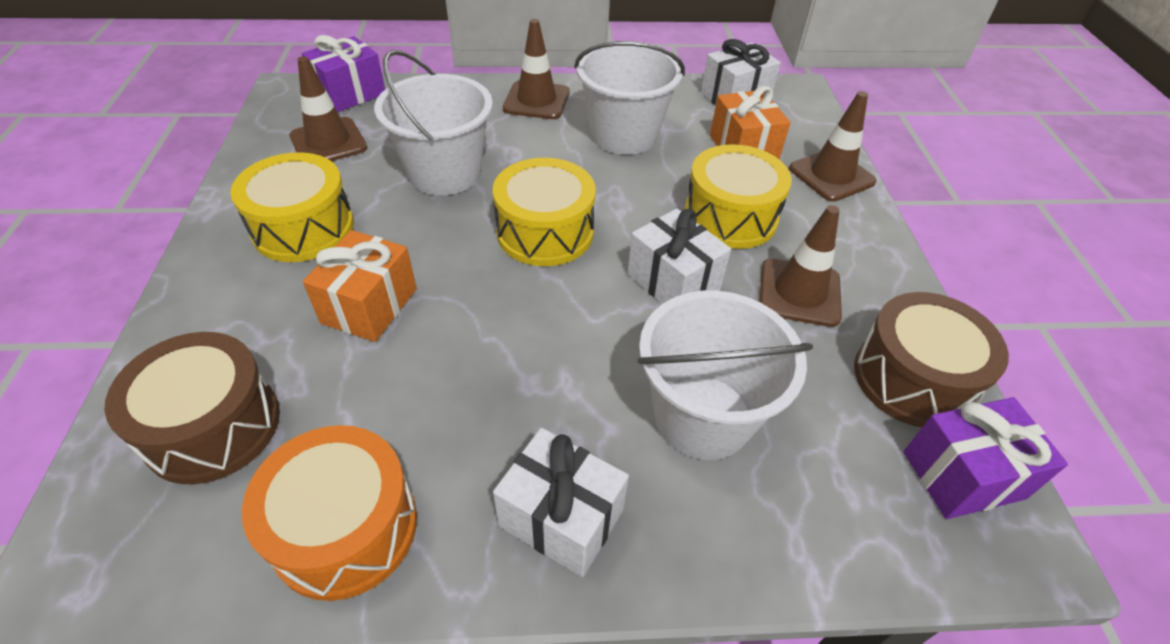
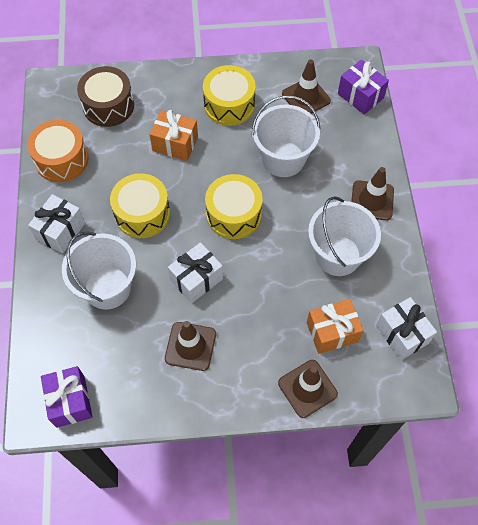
camera: 90 degrees right, 15 degrees up
(730, 217) = (256, 315): yellow drum -> yellow drum (142, 214)
(913, 379) = (128, 394): brown drum -> none

